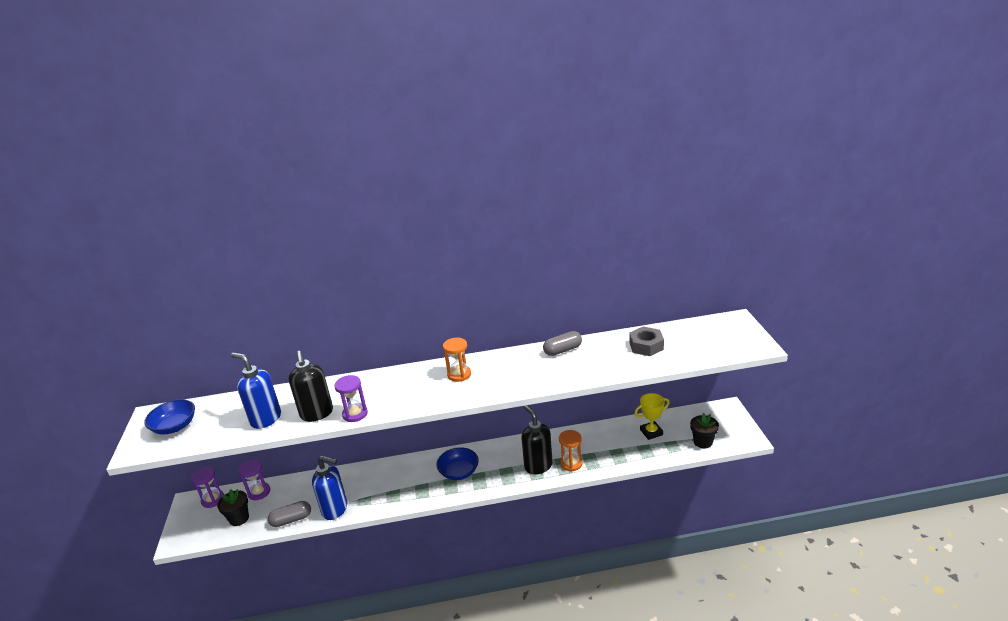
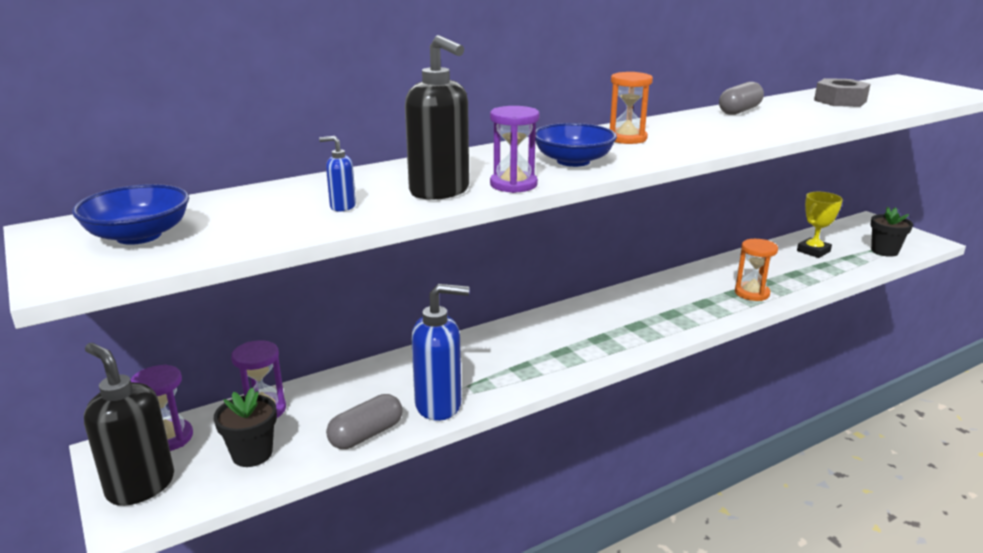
camera: 25 degrees left, 5 degrees down
(266, 419) = (342, 207): blue soap dispenser -> blue soap dispenser, size x0.46
(459, 472) = (602, 326): blue bowl -> blue bowl (573, 161)
(538, 466) = (710, 302): black soap dispenser -> black soap dispenser (140, 486)

